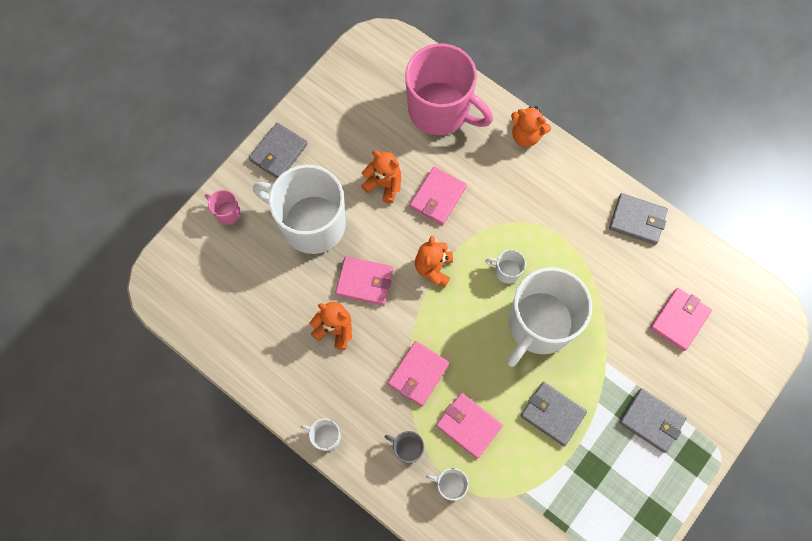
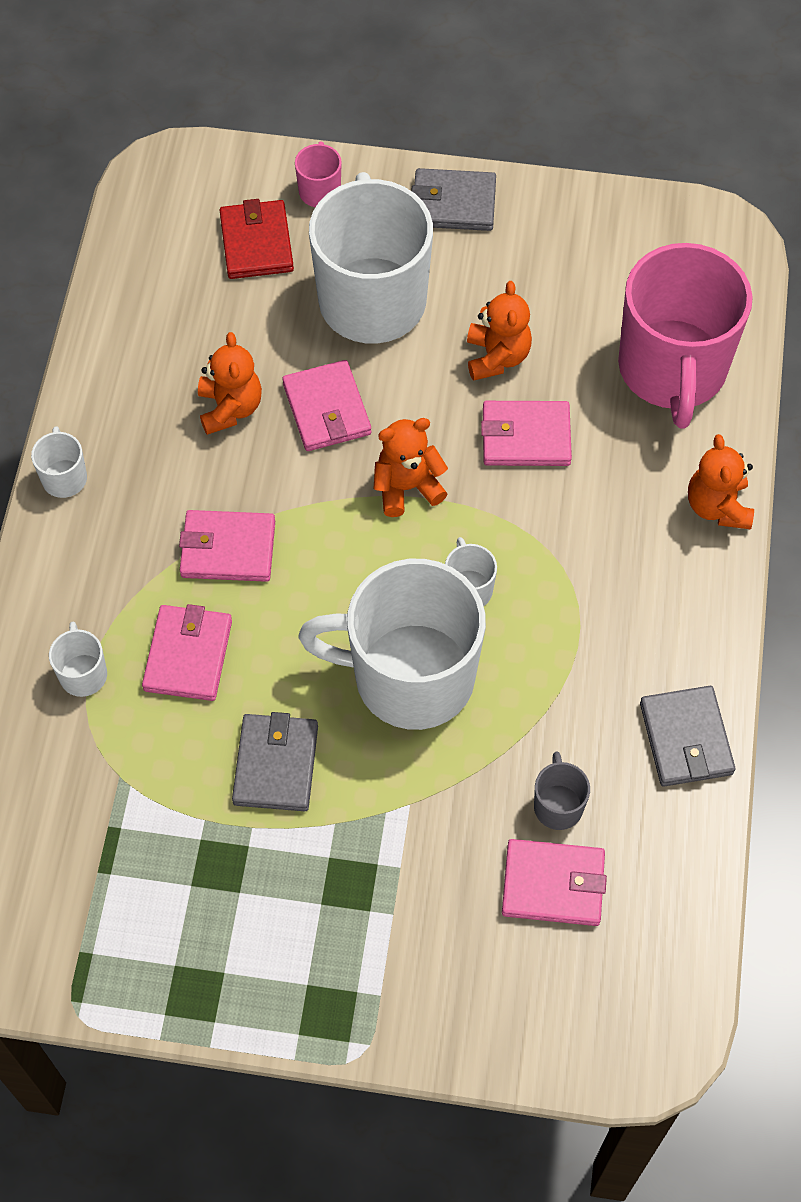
camera: 60 degrees right, 10 degrees down
(239, 262) = (256, 243): none -> red wallet
(407, 448) = (106, 590): grey mug -> grey mug (558, 805)
(651, 420) = (352, 919): grey wallet -> none

